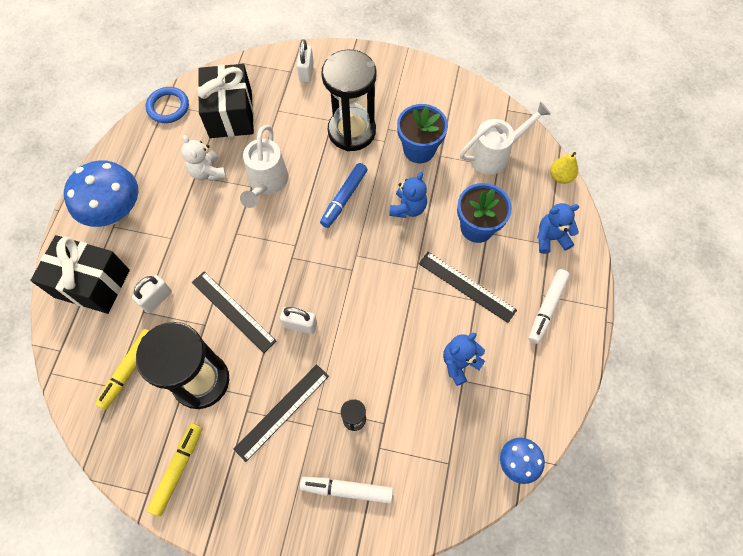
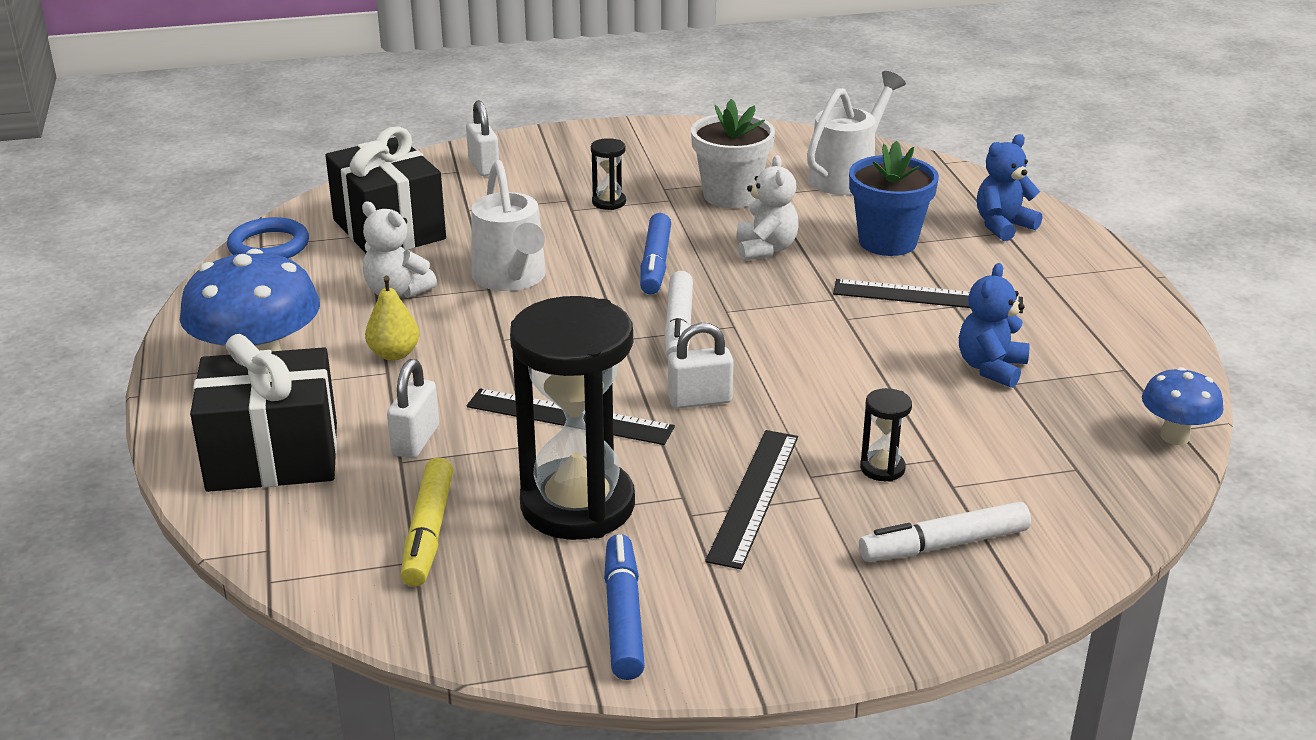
camera: 25 degrees left, 35 degrees down
(178, 469) = (623, 616): yellow marker -> blue marker
(351, 131) = (609, 202): black hourglass -> black hourglass, size x0.40
(408, 208) = (765, 249): blue teddy bear -> white teddy bear
(419, 150) = (731, 195): blue flower pot -> white flower pot
(547, 308) = (1063, 286): white marker -> white marker (679, 327)
(560, 176) = (960, 173): yellow pear -> yellow pear (394, 354)

